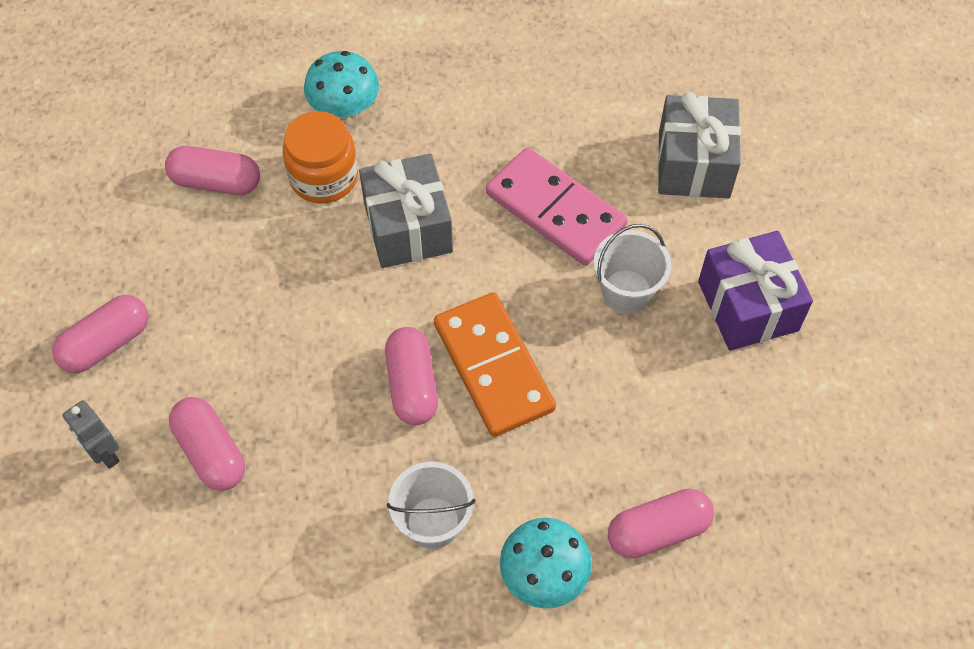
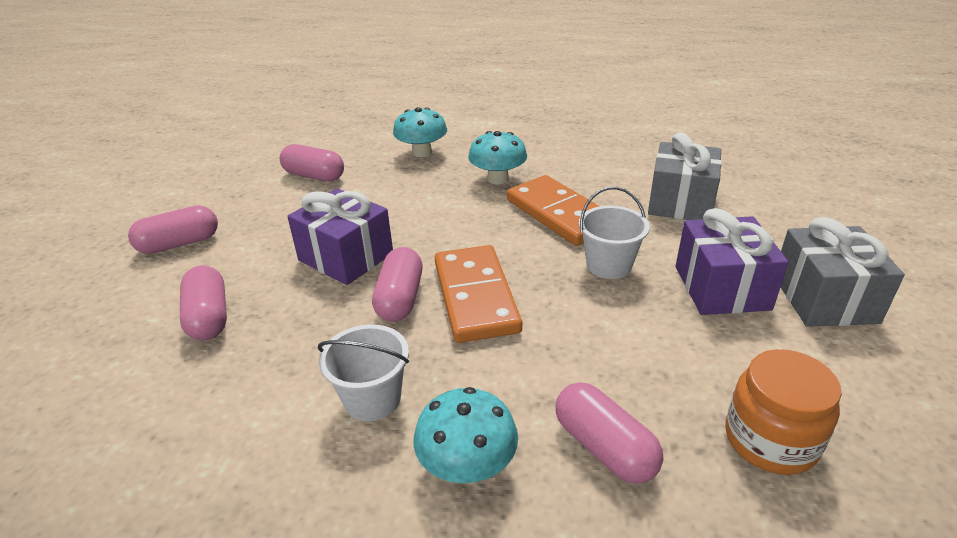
camera: 15 degrees right, 25 degrees down
(105, 454) = (126, 305): grey robot -> none
(324, 177) = (390, 181): orange jar -> orange jar (770, 440)
(324, 330) = (346, 257): none -> purple gift
(408, 227) = (439, 210): grey gift -> grey gift (824, 299)
(463, 151) = (498, 179): none -> turquoise mushroom
(555, 210) = (559, 214): pink domino -> orange domino
(658, 531) = (604, 447): pink capsule -> pink capsule turned 60 degrees clockwise

